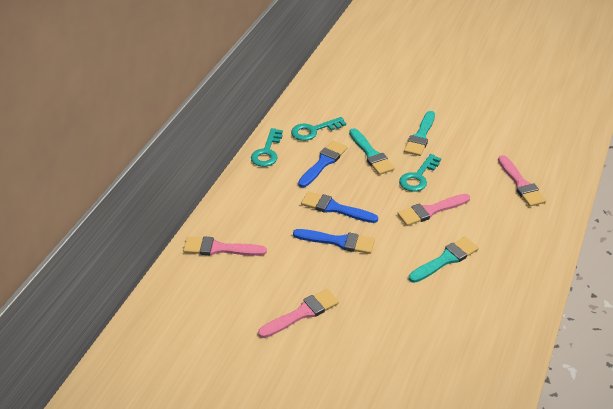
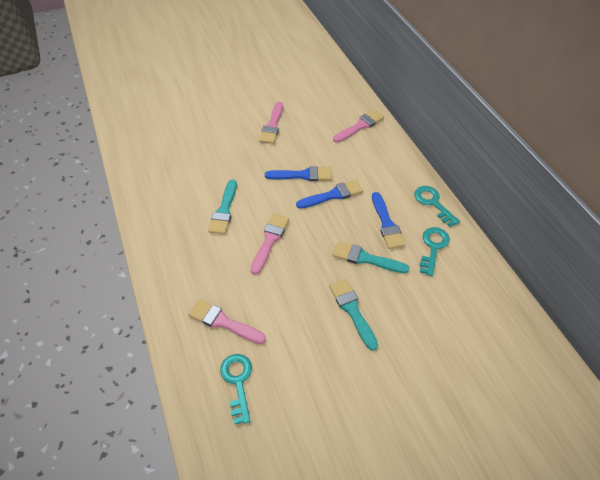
camera: 135 degrees right, 10 degrees up
(338, 241) = (302, 175): blue brush -> blue brush turned 150 degrees counterclockwise
(418, 177) = (309, 264): turquoise key -> turquoise key (238, 382)

